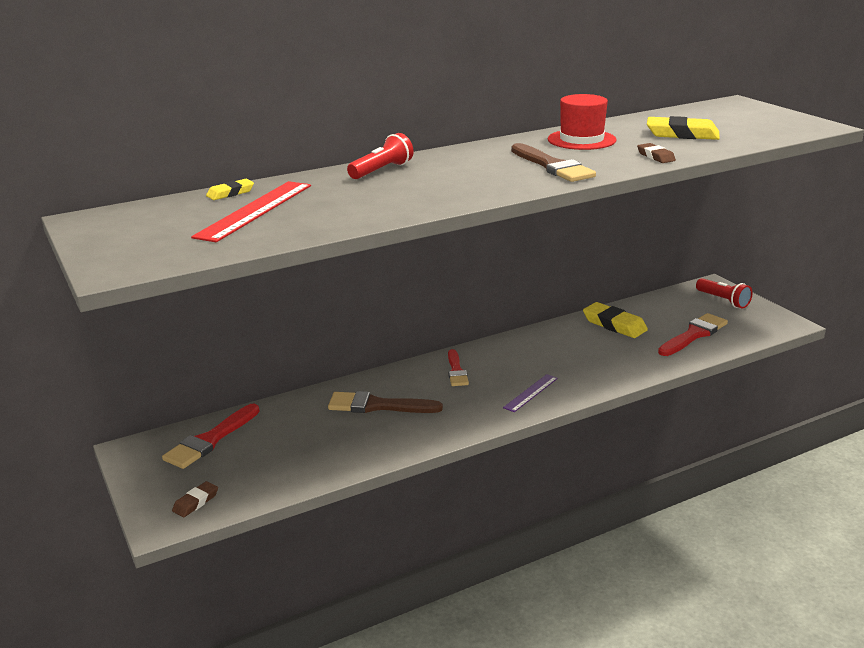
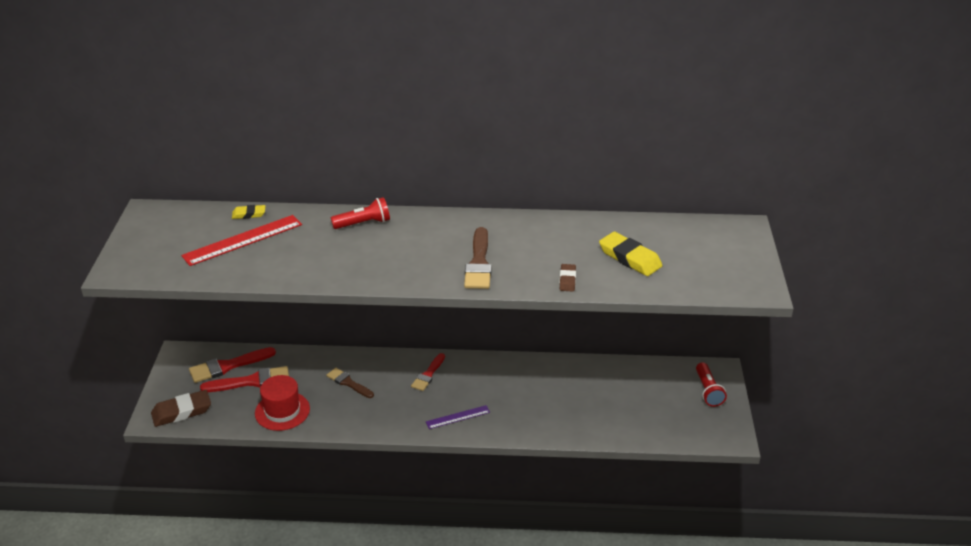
camera: 30 degrees right, 10 degrees up
(195, 502) = (182, 411): brown eraser -> brown eraser, size x1.80
(378, 406) = (348, 383): brown brush -> brown brush, size x0.66
(581, 140) = (544, 236): red hat -> red hat (282, 411)
(614, 325) = (589, 379): yellow eraser -> none
(694, 335) = (640, 416): red brush -> red brush (251, 381)

